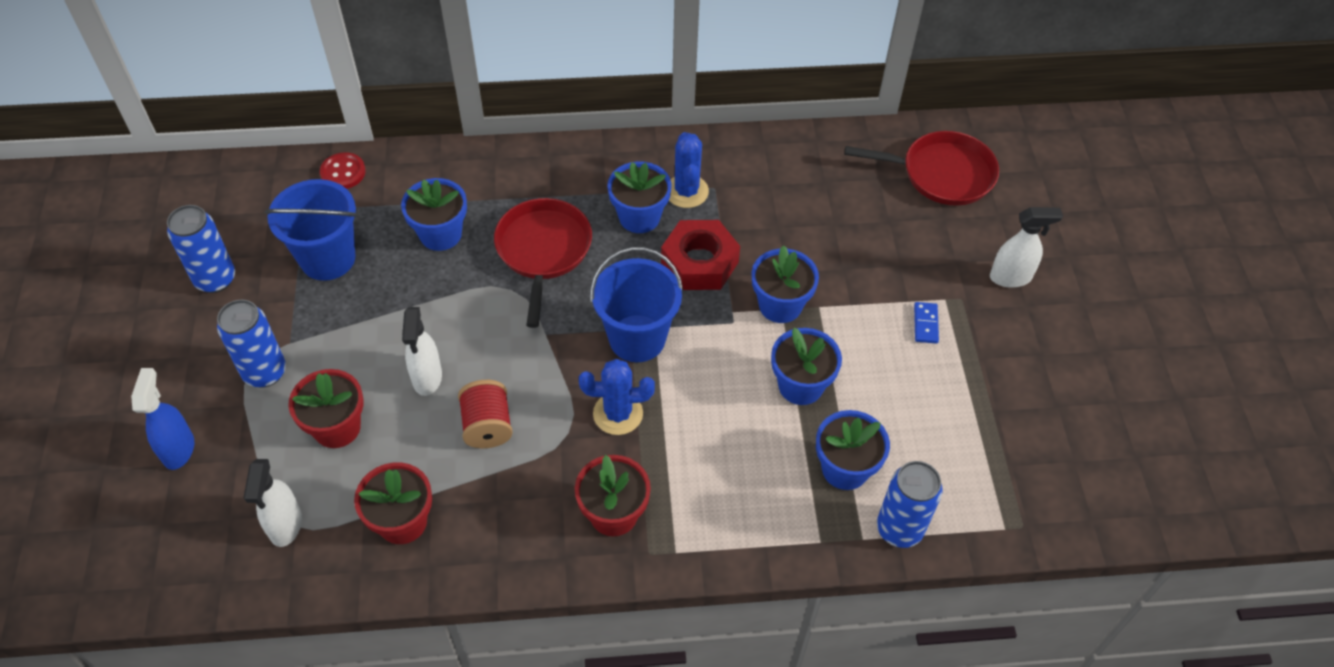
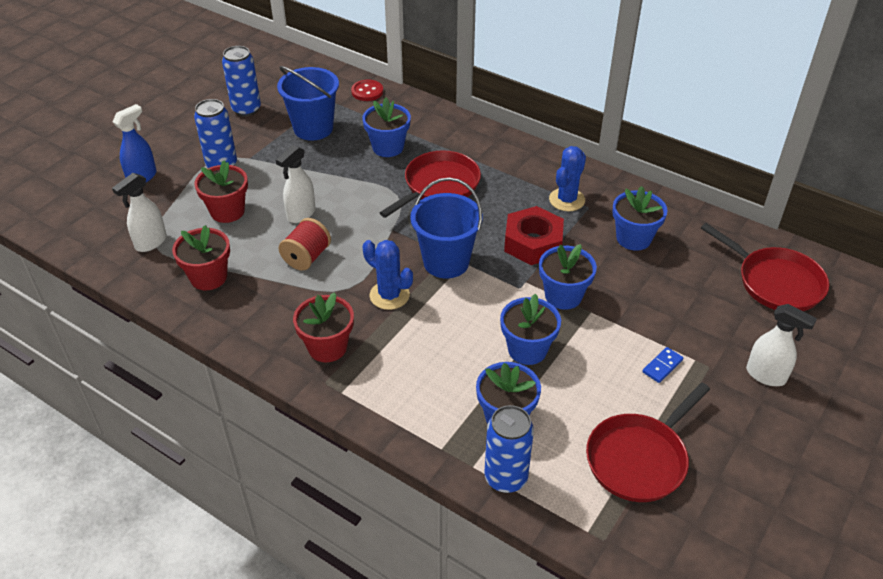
camera: 40 degrees right, 10 degrees down
(639, 217) = (519, 198): blue flower pot -> blue flower pot (633, 238)
(985, 430) = (639, 458): none -> red pan

